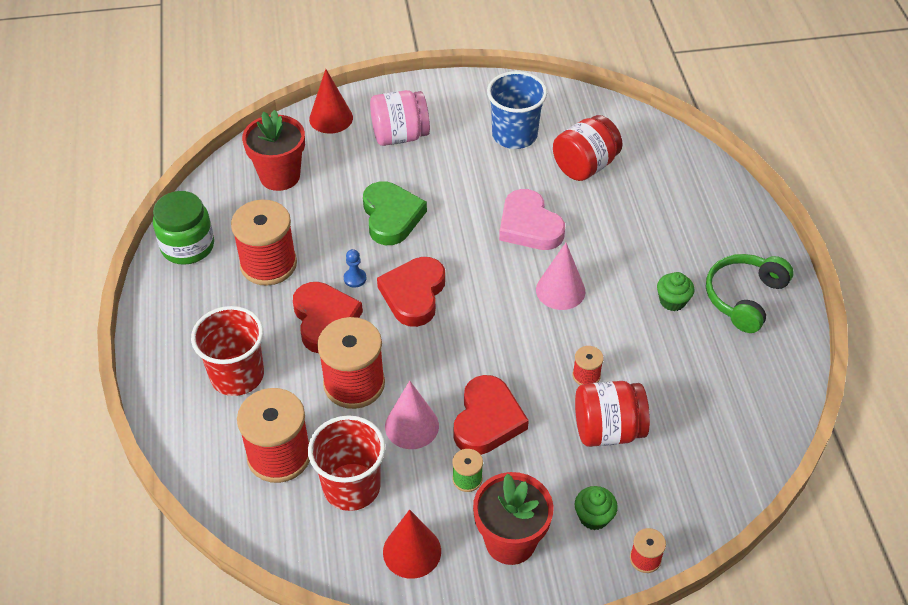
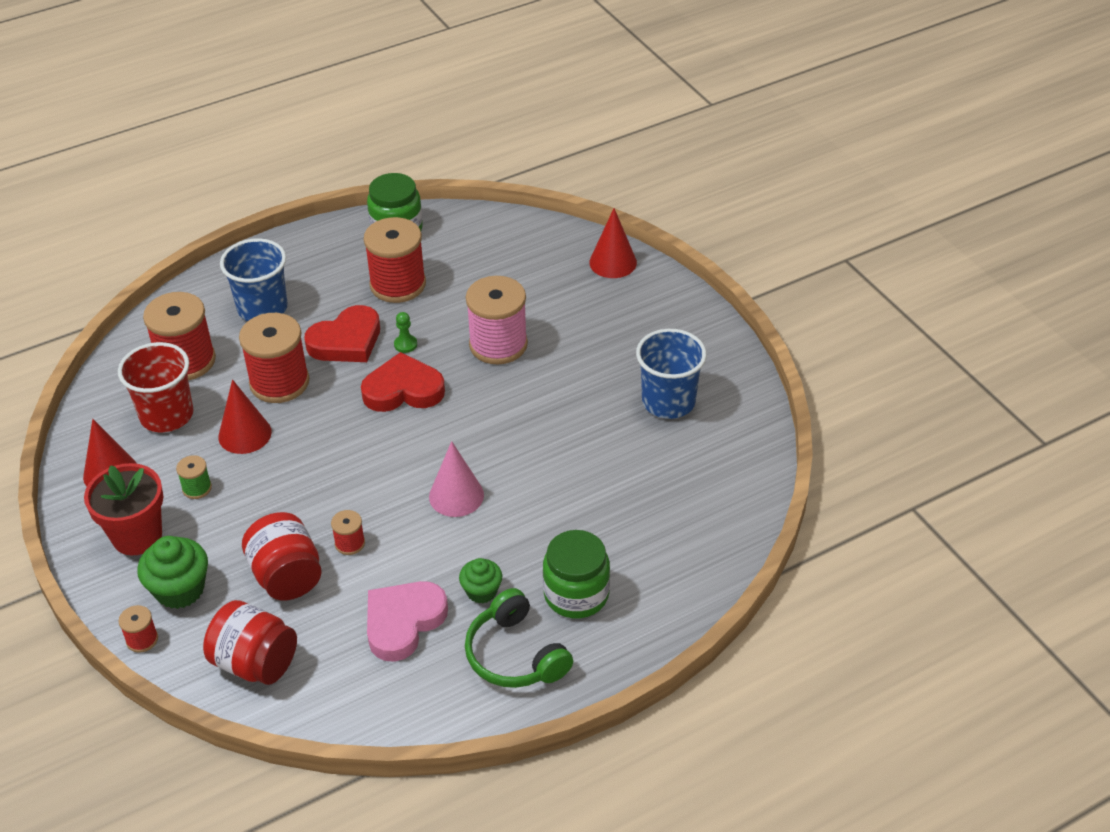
camera: 70 degrees right, 5 degrees down
(237, 375) = (262, 308): red cup -> blue cup
(280, 176) = (513, 255): red flower pot -> none
(355, 278) = (405, 344): blue pawn -> green pawn
(391, 216) = (498, 345): green heart -> pink spool
(400, 136) = (616, 317): pink jar -> none
(411, 426) = (245, 434): pink cone -> red cone
(487, 420) = (269, 484): red heart -> none
(529, 226) = (536, 448): pink heart -> pink heart (403, 622)
(585, 166) = (652, 470): red jar -> red jar (255, 663)
(593, 517) = (180, 589): green cupcake -> green cupcake, size x1.61
(695, 245) = (576, 594): none -> green jar
(744, 297) = (515, 655): green headphones -> green headphones turned 135 degrees counterclockwise

